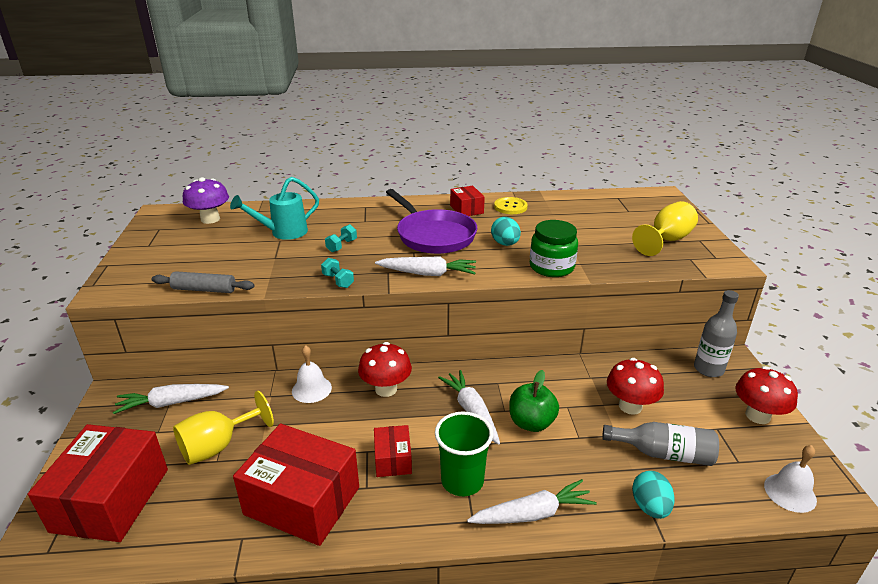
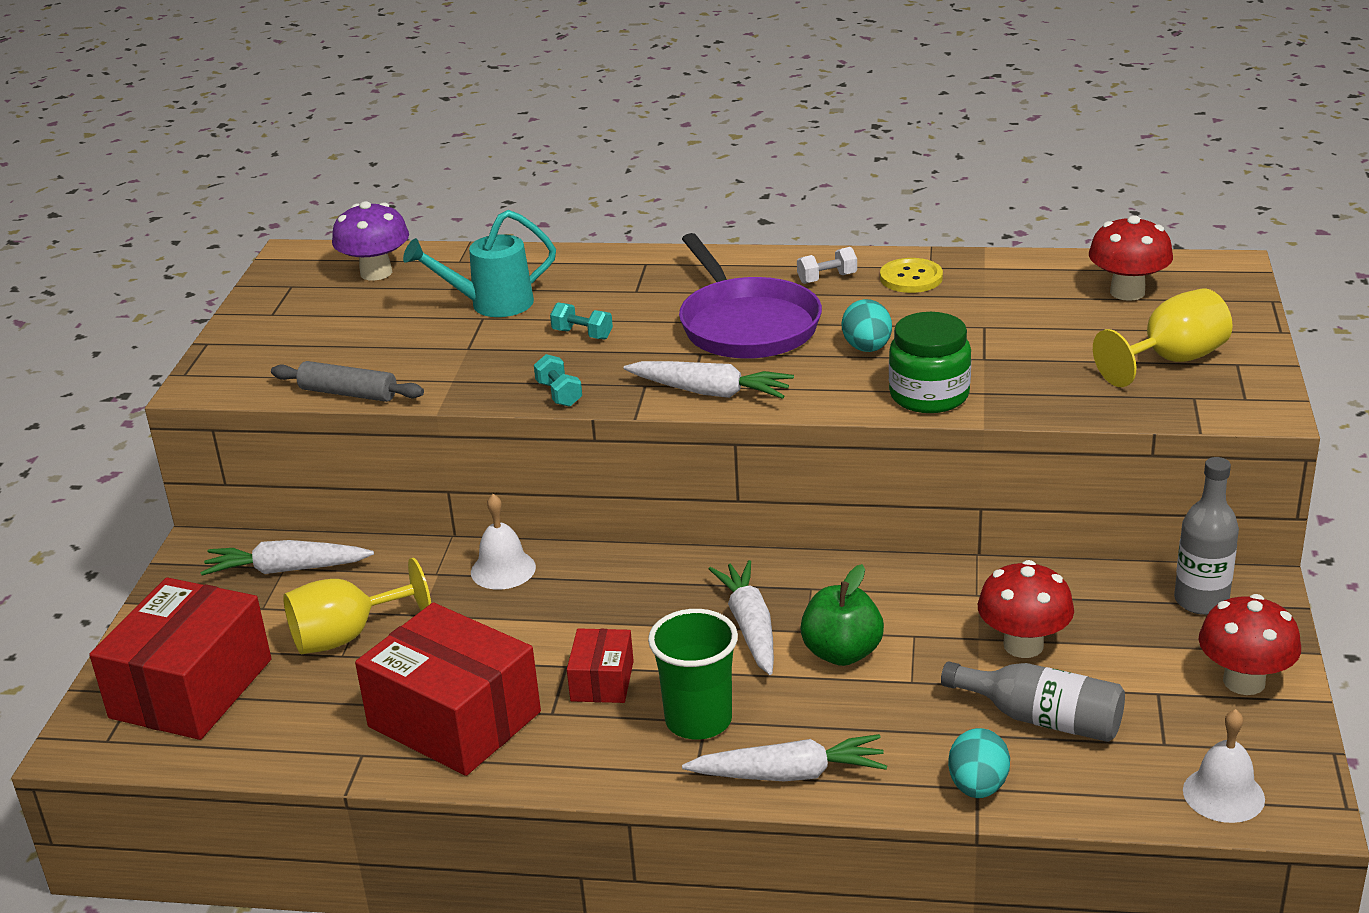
camera: 15 degrees right, 0 degrees up
(341, 246) = (582, 334): turquoise dumbbell -> turquoise dumbbell turned 75 degrees clockwise
(386, 389) = (622, 580): red mushroom -> red mushroom (1127, 292)
(466, 209) = (827, 278): red box -> white dumbbell

